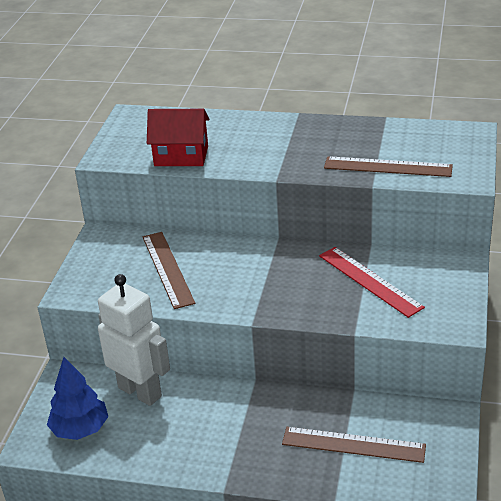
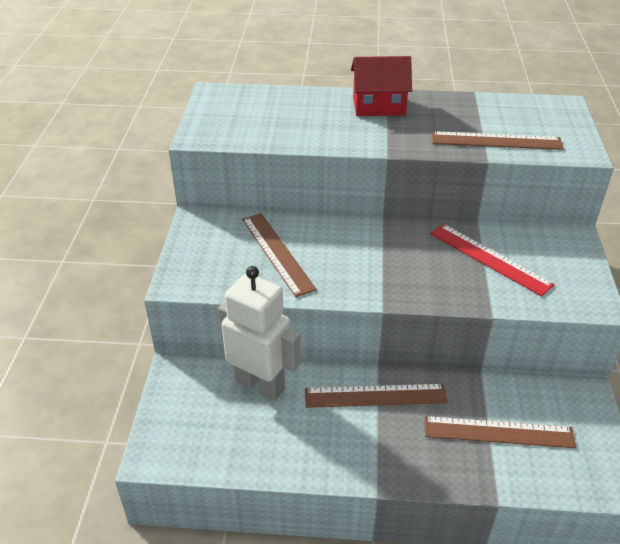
camera: 10 degrees left, 5 degrees up
(80, 429) = (204, 432): blue tree -> none
(181, 156) = (280, 134): red house -> red house (379, 106)
(245, 407) = (375, 396): none -> brown ruler

